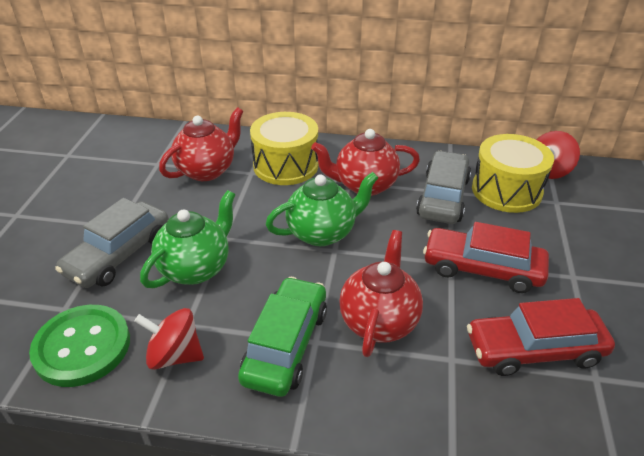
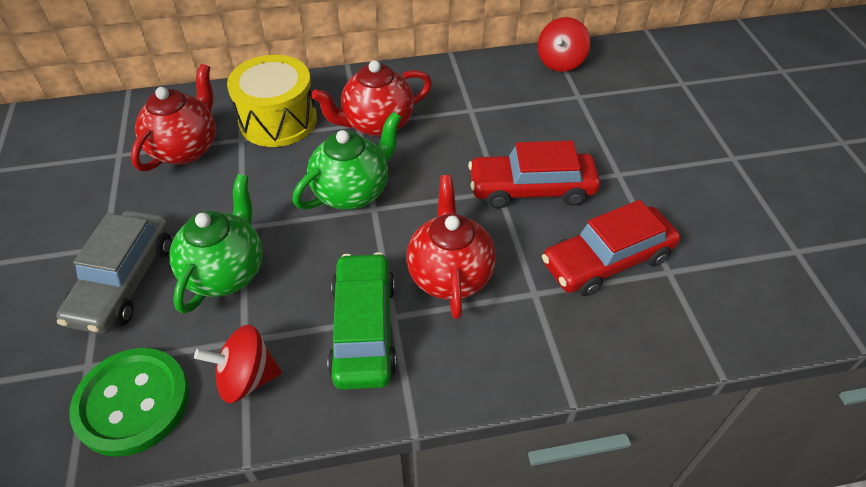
camera: 20 degrees left, 10 degrees up
(443, 197) = (465, 118): grey car -> none
(506, 190) = (526, 95): yellow drum -> none

